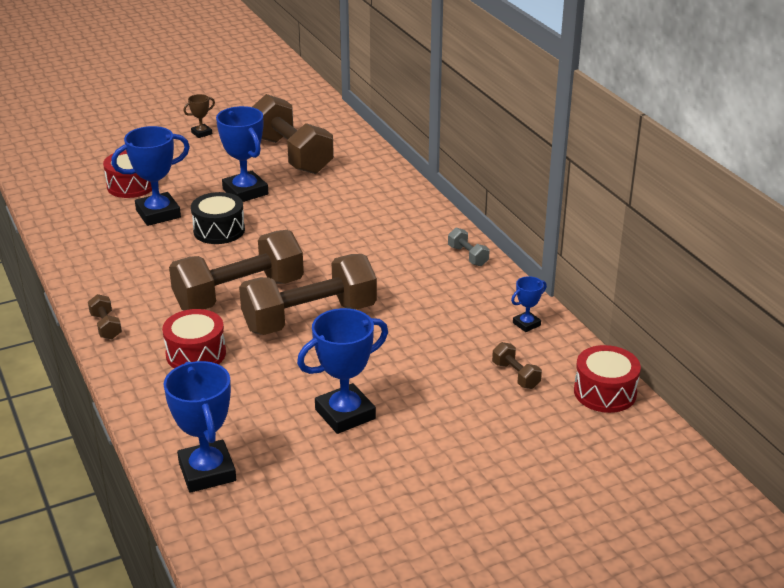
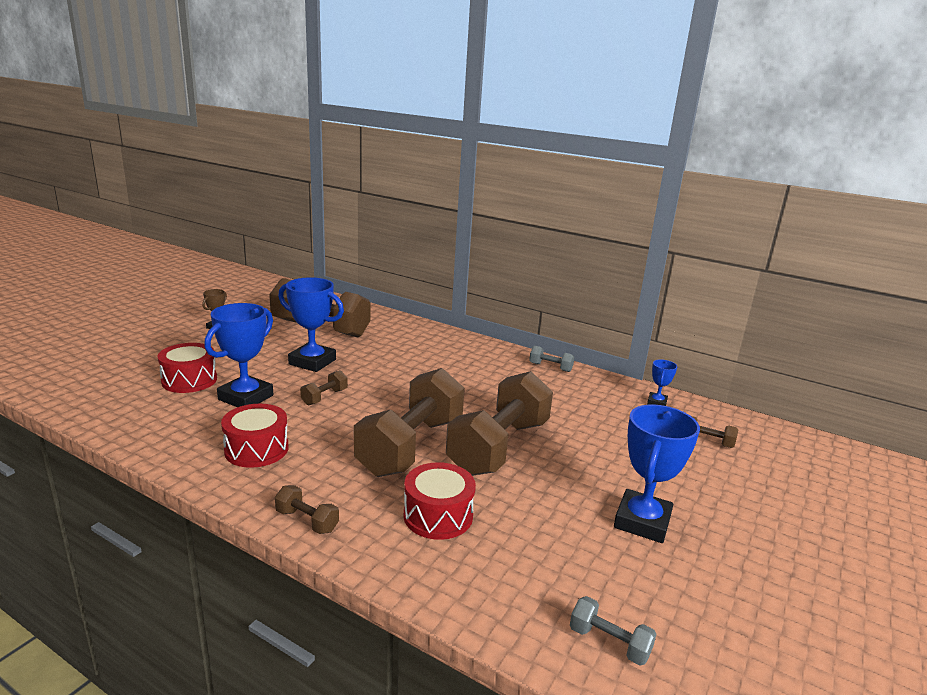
camera: 35 degrees left, 10 degrees down
(207, 471) = (609, 642): blue trophy -> grey dumbbell
(219, 230) = (324, 397): black drum -> brown dumbbell
(605, 392) = (774, 434): red drum -> red drum (256, 449)

